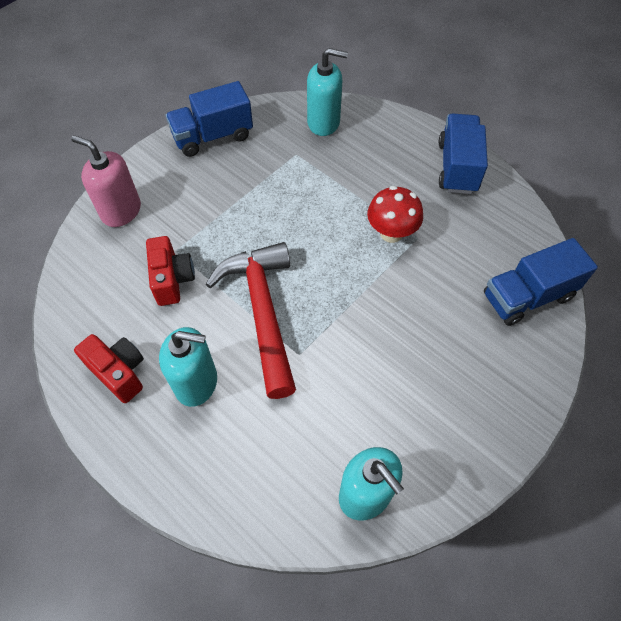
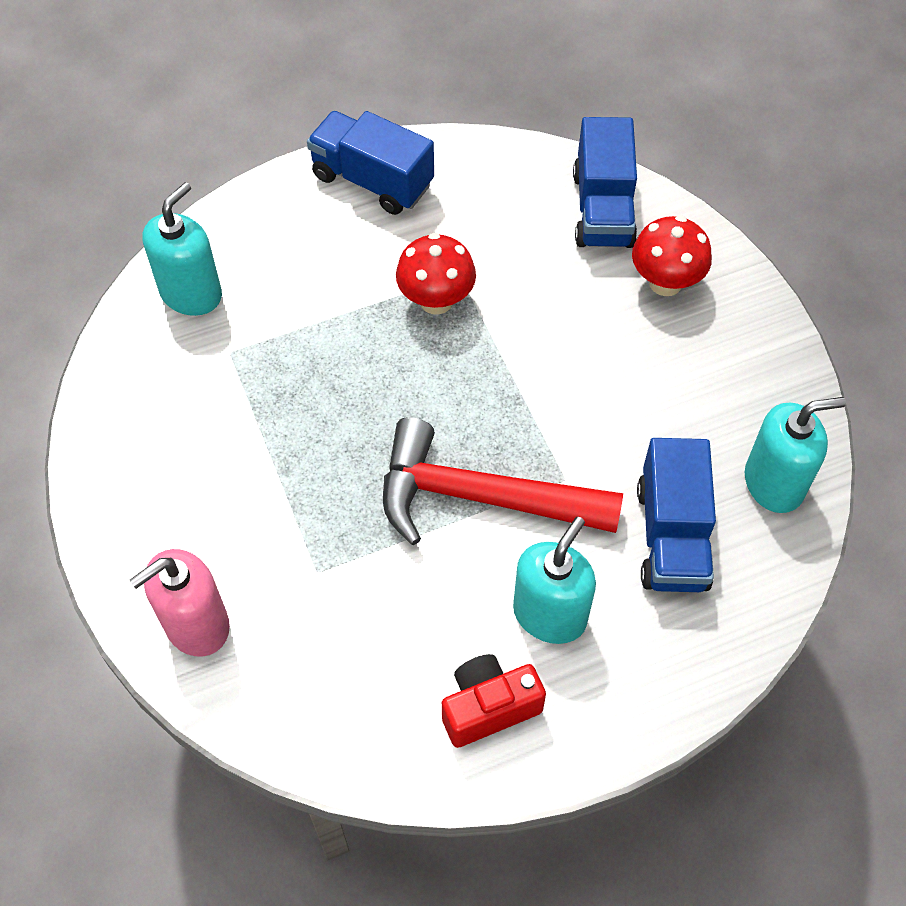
camera: 65 degrees left, 0 degrees up
(172, 279) = (368, 592): red camera -> none
(213, 136) = (122, 447): blue truck -> blue truck (672, 536)
(493, 358) = (665, 282): none -> red mushroom

